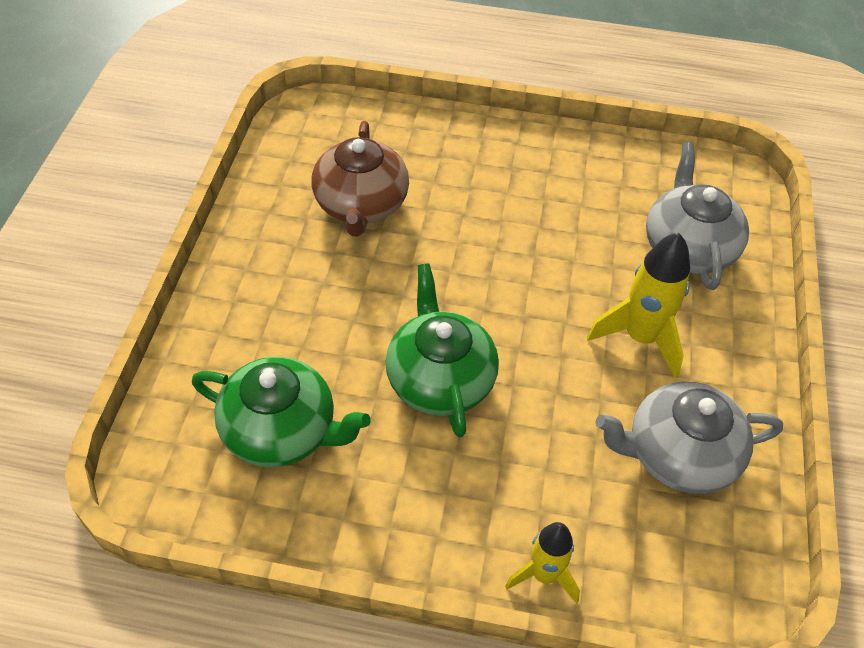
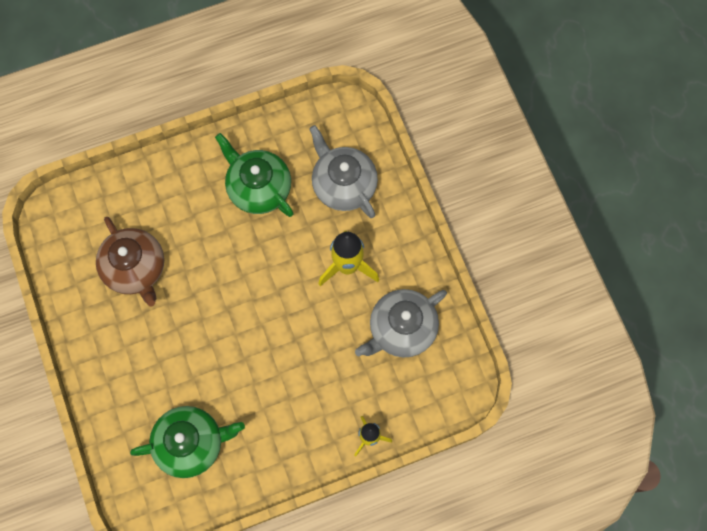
camera: 30 degrees left, 20 degrees up
(440, 379) = (255, 360): green teapot -> green teapot (258, 188)

